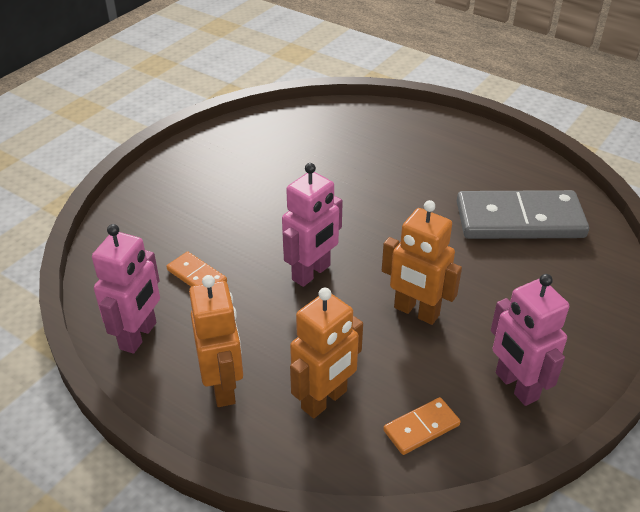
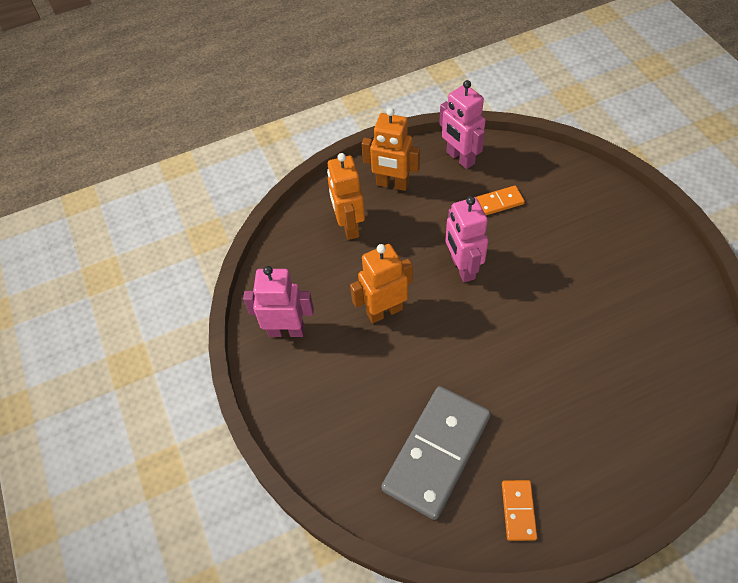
camera: 125 degrees right, 15 degrees up
(421, 428) = (296, 263): orange domino -> orange domino (518, 510)

